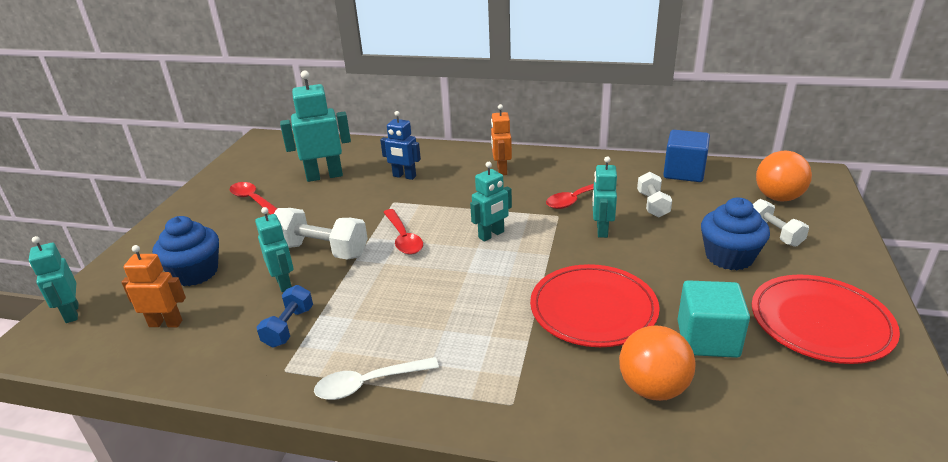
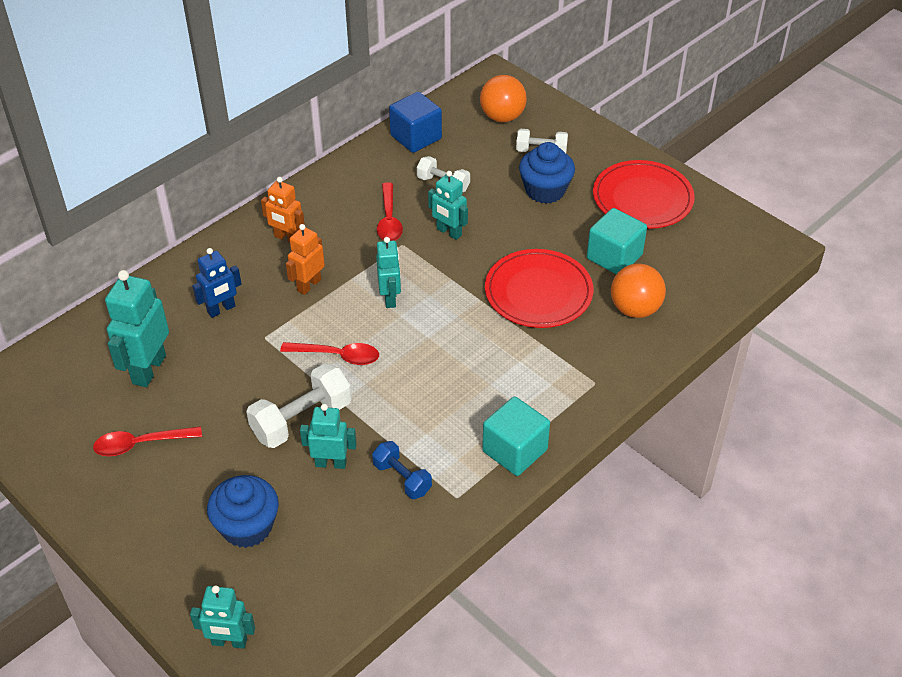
camera: 60 degrees left, 15 degrees up
(166, 323) = (317, 566): orange robot -> orange robot (309, 285)
(369, 383) = (514, 450): white spoon -> turquoise cube

